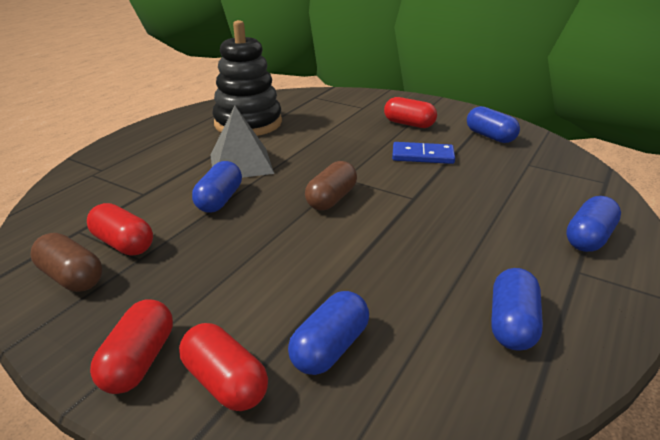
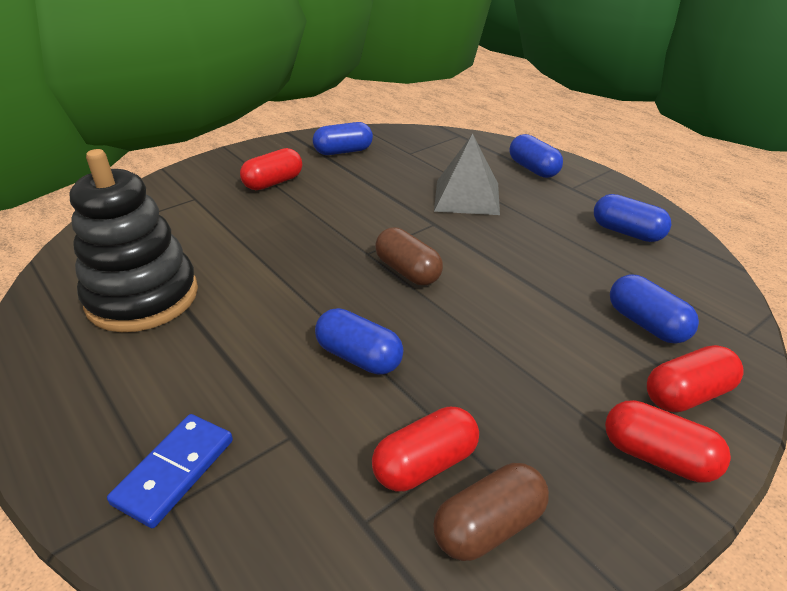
camera: 70 degrees left, 5 degrees up
(241, 163) = (270, 324): grey pyramid -> grey pyramid (467, 197)
(422, 156) = (354, 195): blue domino -> blue domino (175, 471)

